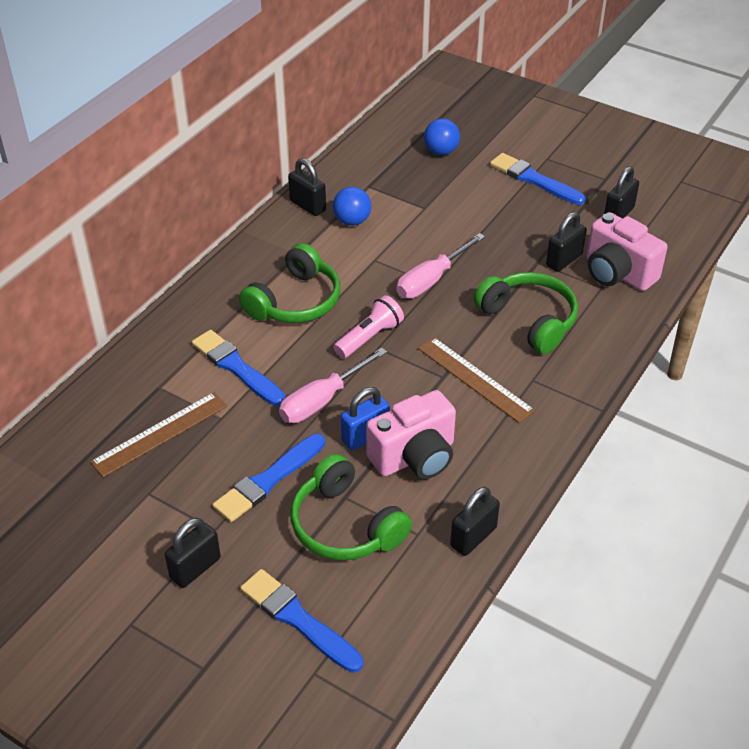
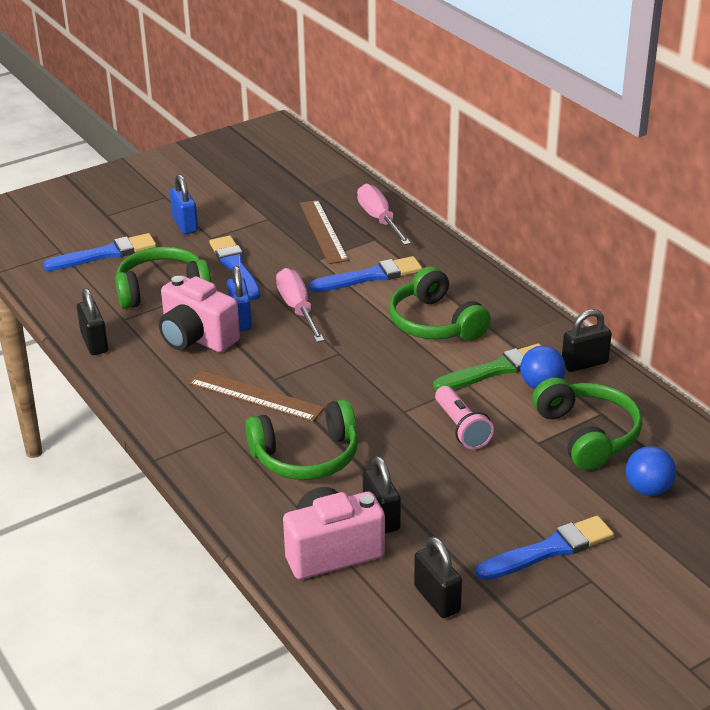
camera: 115 degrees right, 10 degrees down
(195, 568) = (185, 225): black padlock -> blue padlock
(345, 249) = (496, 369): none -> green brush
(369, 337) = (355, 351): pink flashlight -> pink flashlight (461, 428)
(399, 187) = (587, 434): none -> green headphones
(414, 457) = (197, 338): pink camera -> pink camera turned 45 degrees counterclockwise
(431, 280) = (411, 411): pink screwdriver -> pink screwdriver (379, 219)
(474, 379) = (255, 396): brown ruler -> brown ruler turned 45 degrees clockwise

